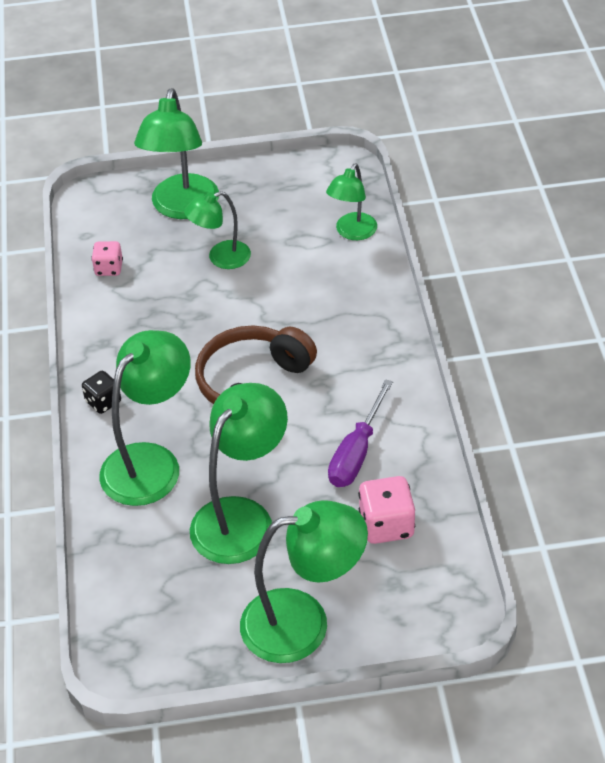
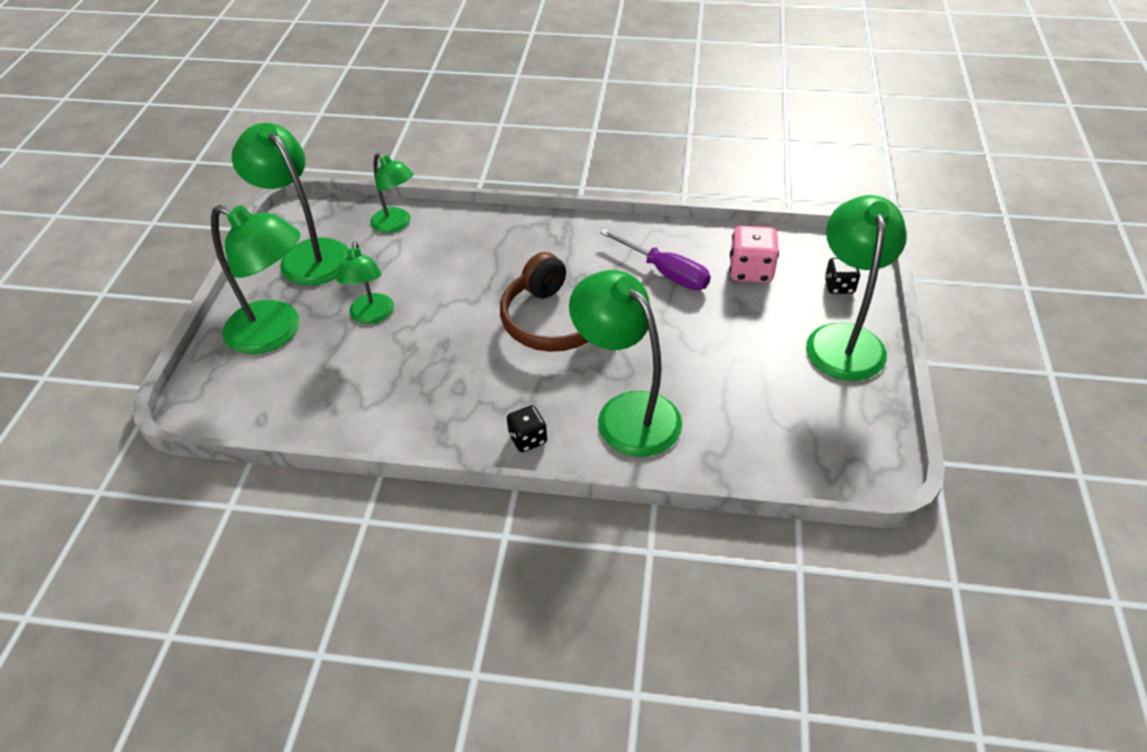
camera: 75 degrees left, 0 degrees up
(109, 268) = (329, 406): pink dice -> none
(241, 517) = (716, 358): green lamp -> green lamp (308, 254)
(389, 610) = (839, 286): none -> black dice

